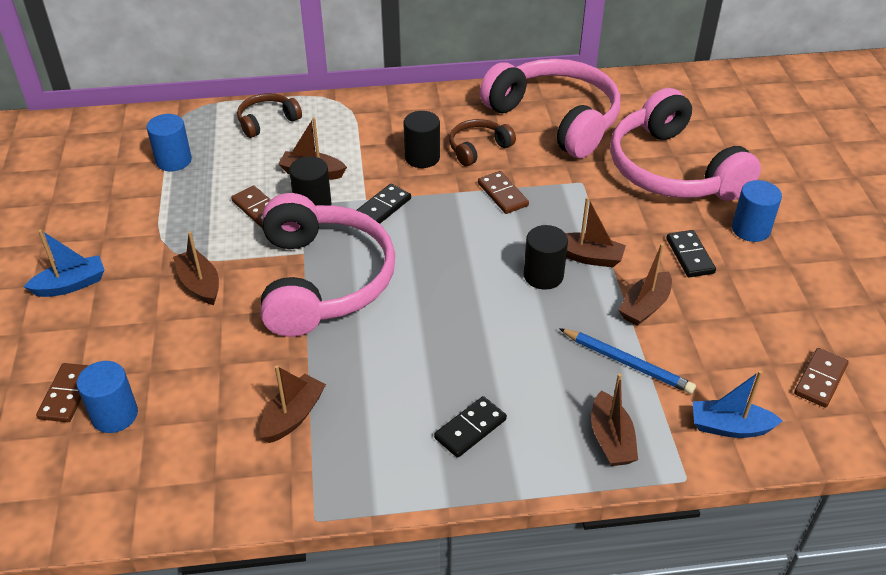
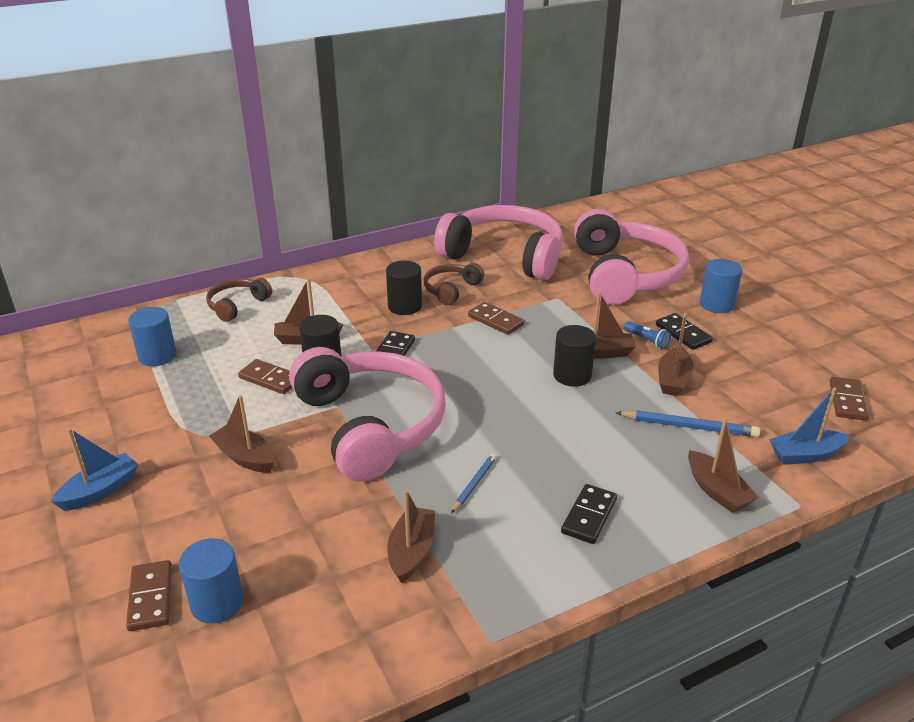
camera: 20 degrees left, 10 degrees down
(383, 366) = (474, 484): none -> blue pencil
(645, 254) = (647, 340): none -> blue flashlight
(672, 170) = (625, 274): pink headphones -> pink headphones turned 135 degrees counterclockwise

